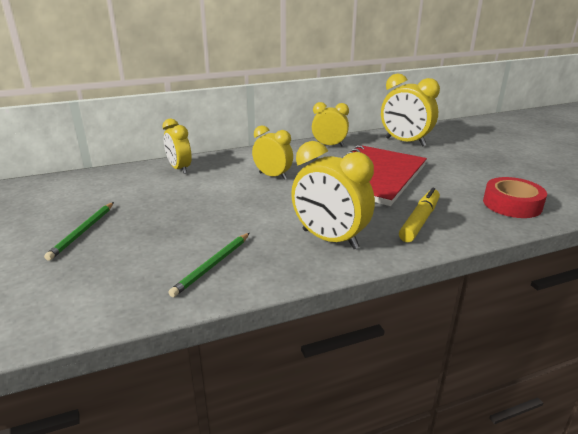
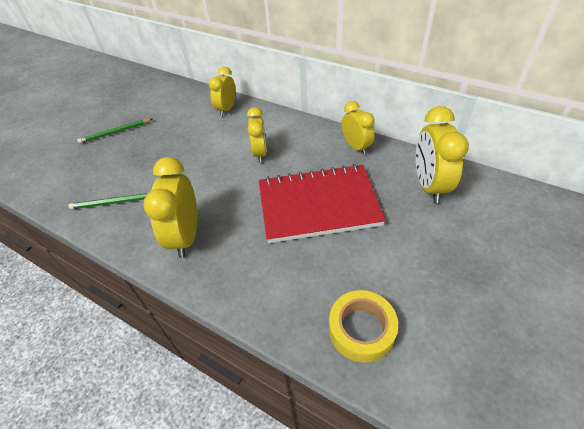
camera: 55 degrees right, 20 degrees up
(419, 221) = (260, 273): yellow marker -> none
(512, 204) = (361, 329): red tape -> yellow tape

